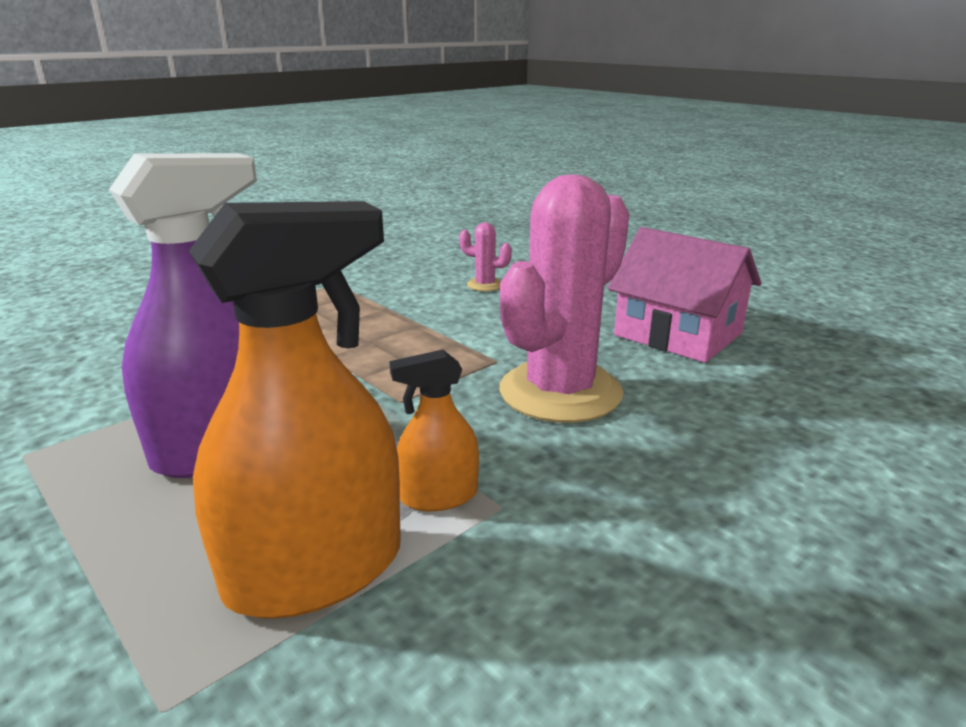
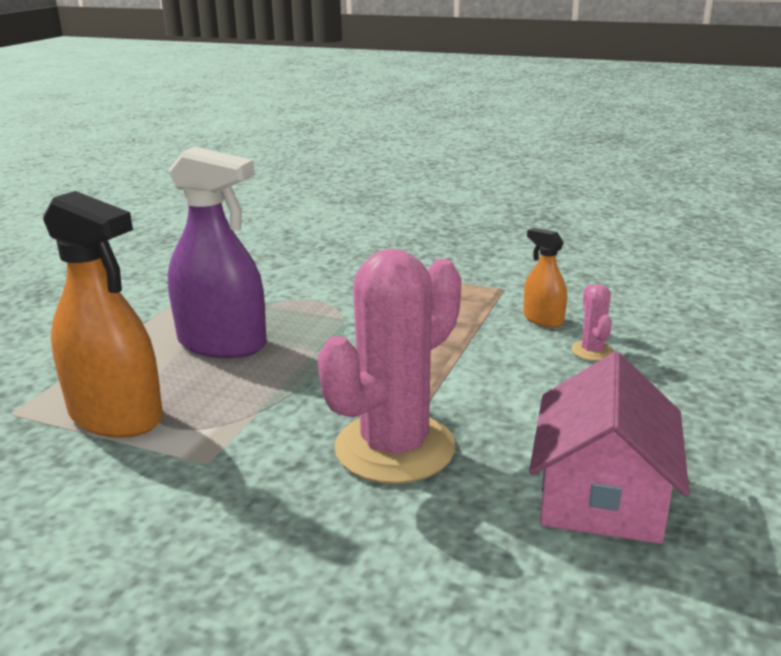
camera: 65 degrees right, 0 degrees up
(439, 496) = (206, 434): orange spray bottle -> orange spray bottle (543, 319)
(560, 392) = (395, 448): pink cactus -> pink cactus turned 60 degrees counterclockwise

